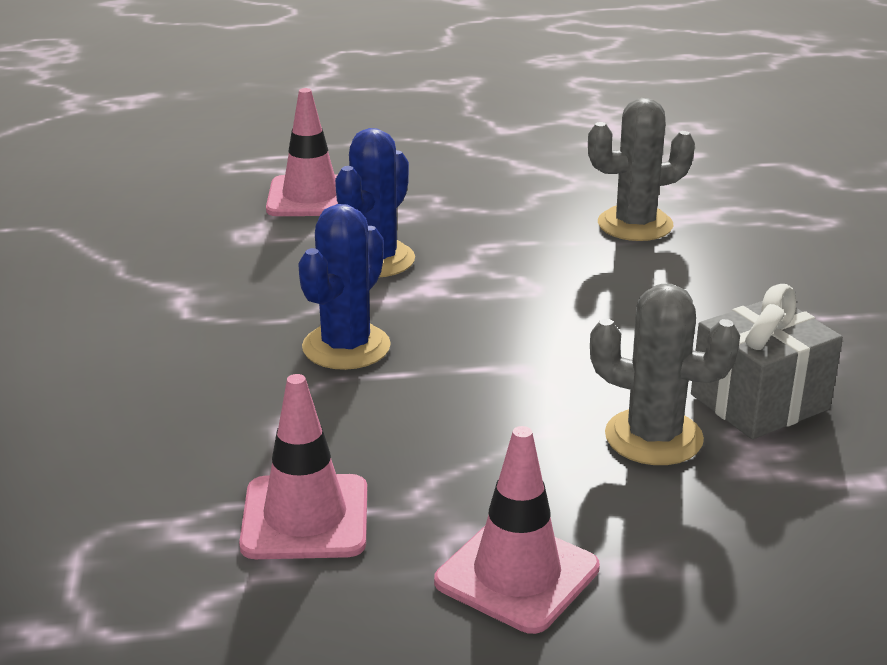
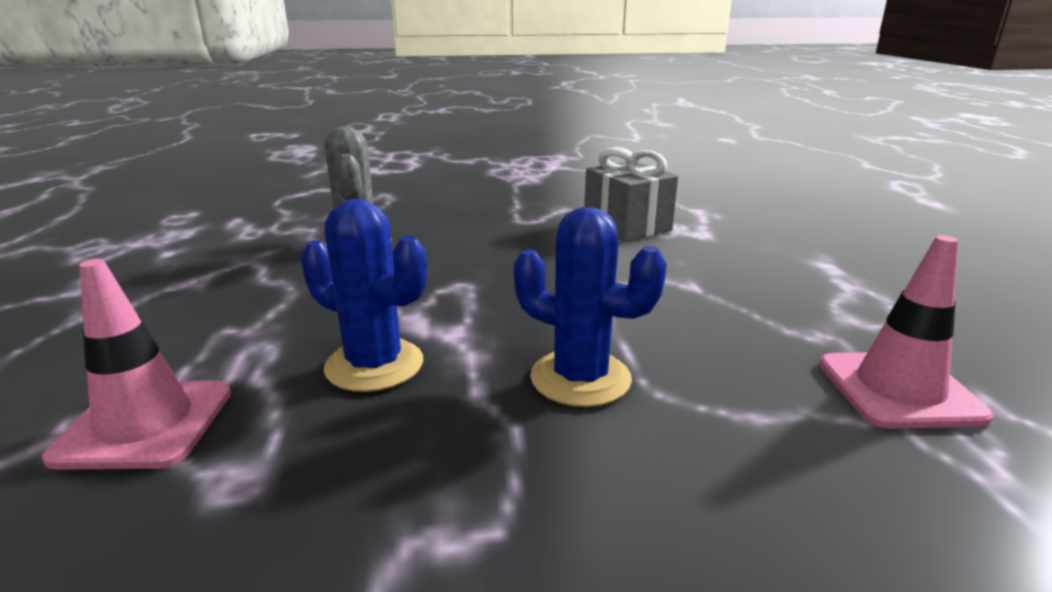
camera: 90 degrees left, 5 degrees down
(517, 575) = (879, 300): pink traffic cone -> none
(653, 437) = (683, 254): grey cactus -> none

